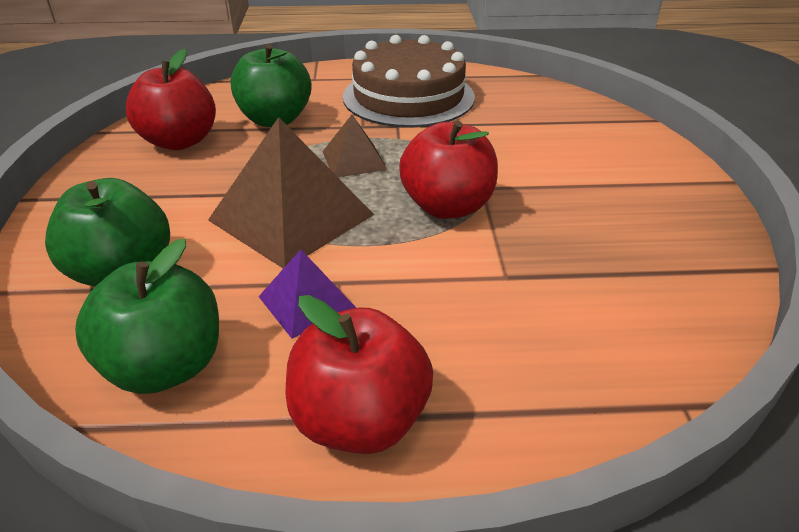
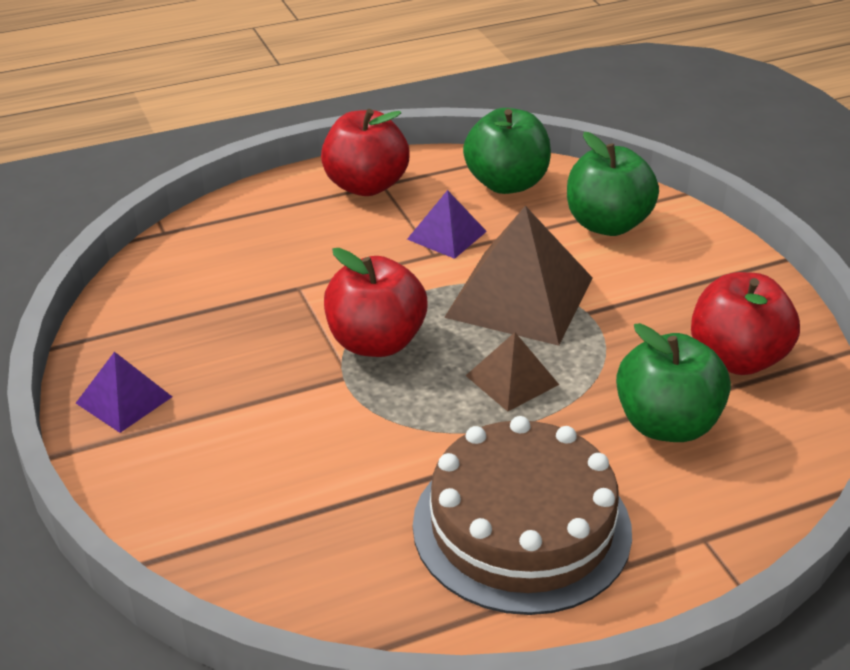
camera: 160 degrees right, 0 degrees up
(682, 207) = (124, 400): none -> purple pyramid

